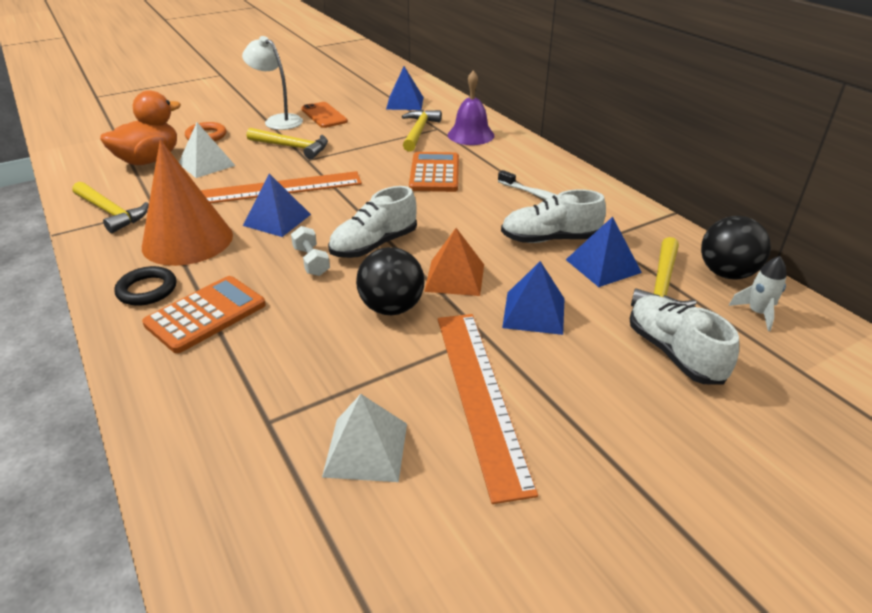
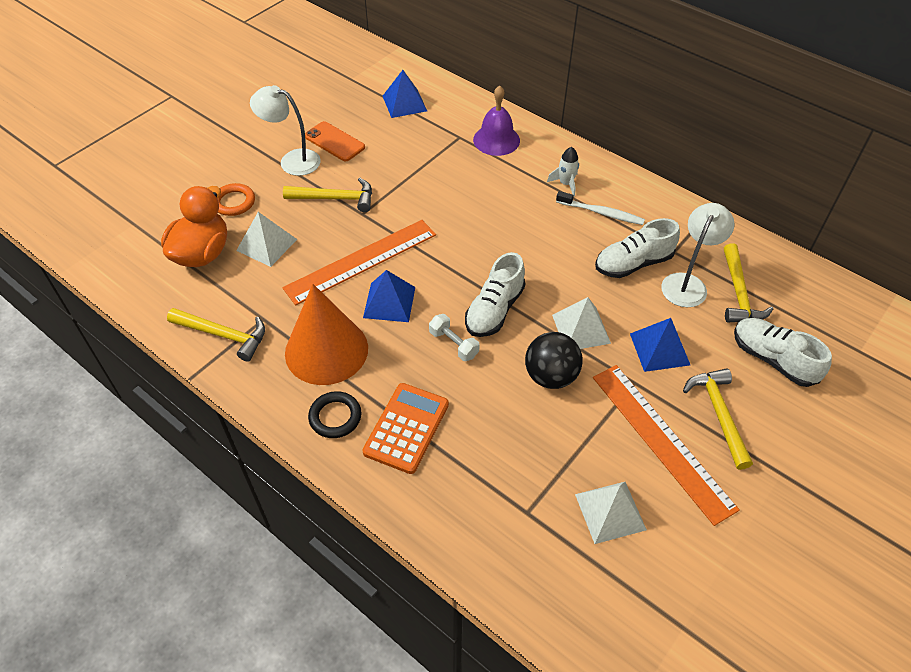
camera: 20 degrees left, 15 degrees up
(418, 131) = (444, 146): yellow hammer -> yellow hammer (718, 414)
(435, 173) = (493, 203): orange calculator -> none
(455, 277) = (581, 329): orange pyramid -> white pyramid
(603, 266) = (687, 283): blue pyramid -> white lamp
(726, 273) = (779, 266): black ball -> none
(757, 313) = (814, 303): white rocket -> white rocket (565, 184)

